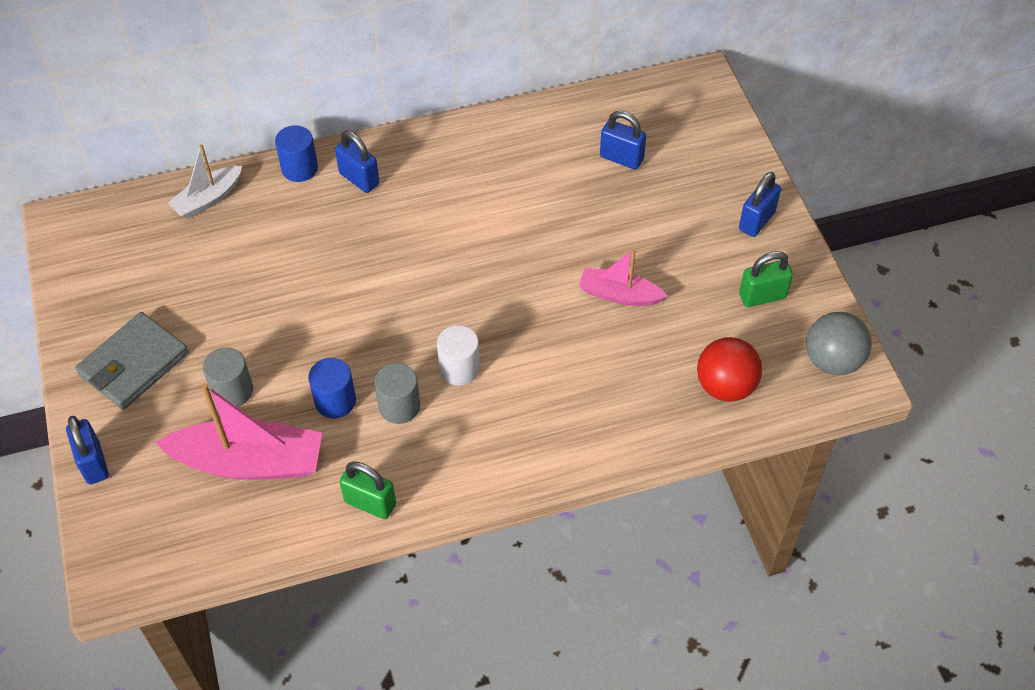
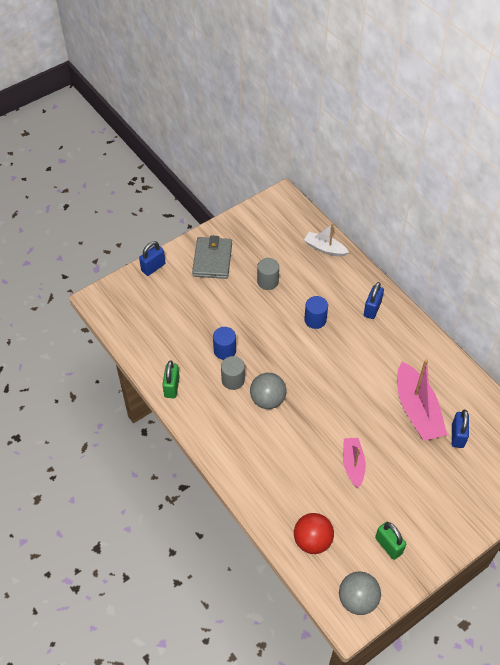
camera: 70 degrees right, 0 degrees up
(134, 364) = (212, 260): grey wallet -> grey wallet turned 75 degrees clockwise
(232, 391) = (213, 305): grey cylinder -> grey cylinder (267, 281)
(249, 462) = (176, 328): pink boat -> pink boat (417, 410)
(299, 168) = (365, 279): blue cylinder -> blue cylinder (315, 320)
(459, 369) = (267, 399): white cylinder -> grey ball
(756, 221) = (447, 527): blue padlock -> none

